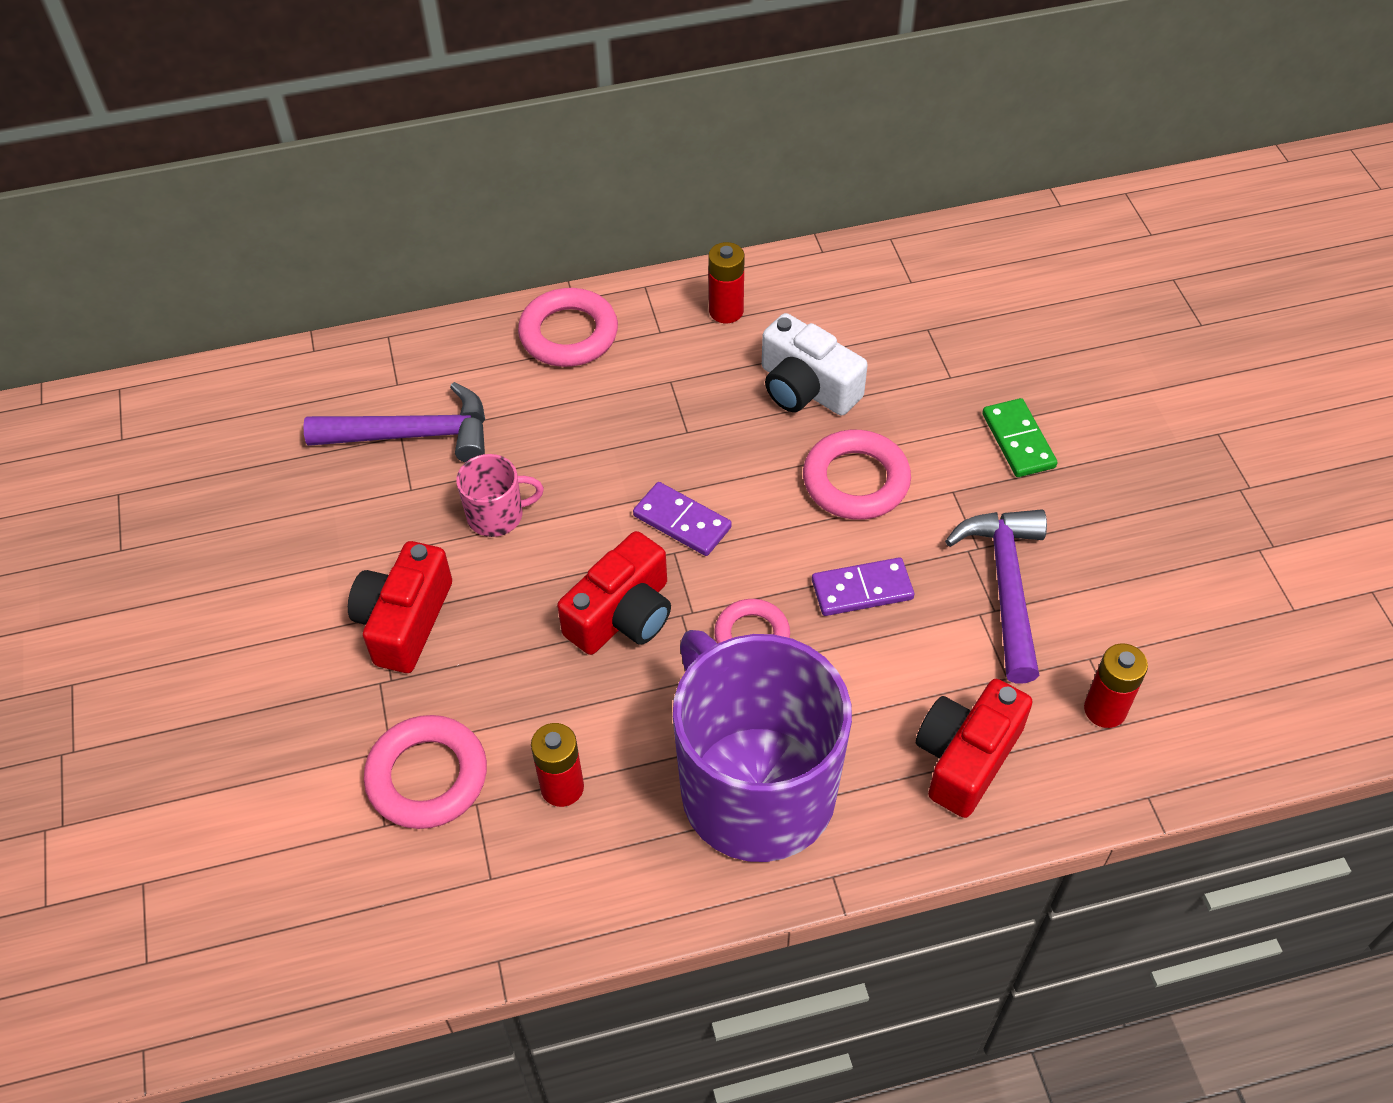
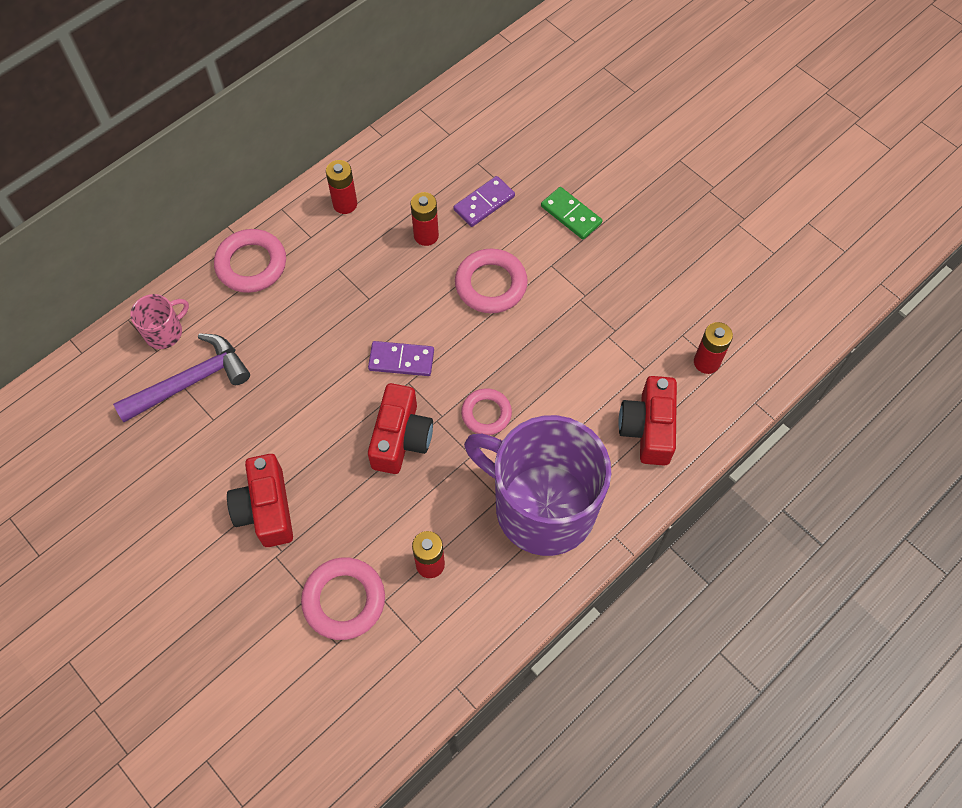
camera: 30 degrees left, 10 degrees up
(497, 515) = (281, 410): pink mug -> pink mug (165, 332)
(806, 388) = (426, 235): white camera -> red battery
(862, 589) = (533, 353): purple domino -> purple domino (484, 203)
(1006, 587) = (614, 312): purple hammer -> none

